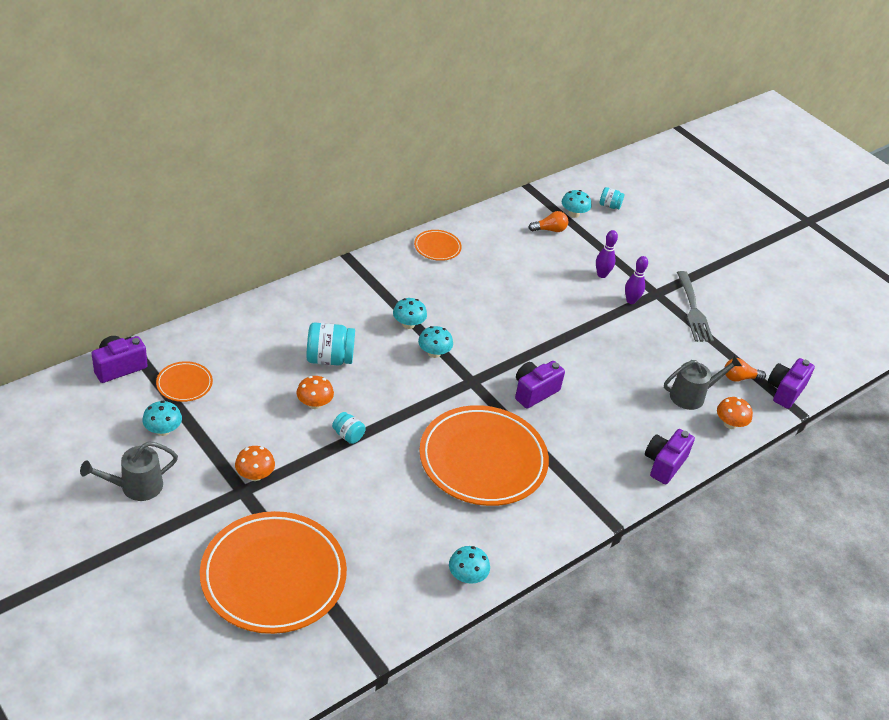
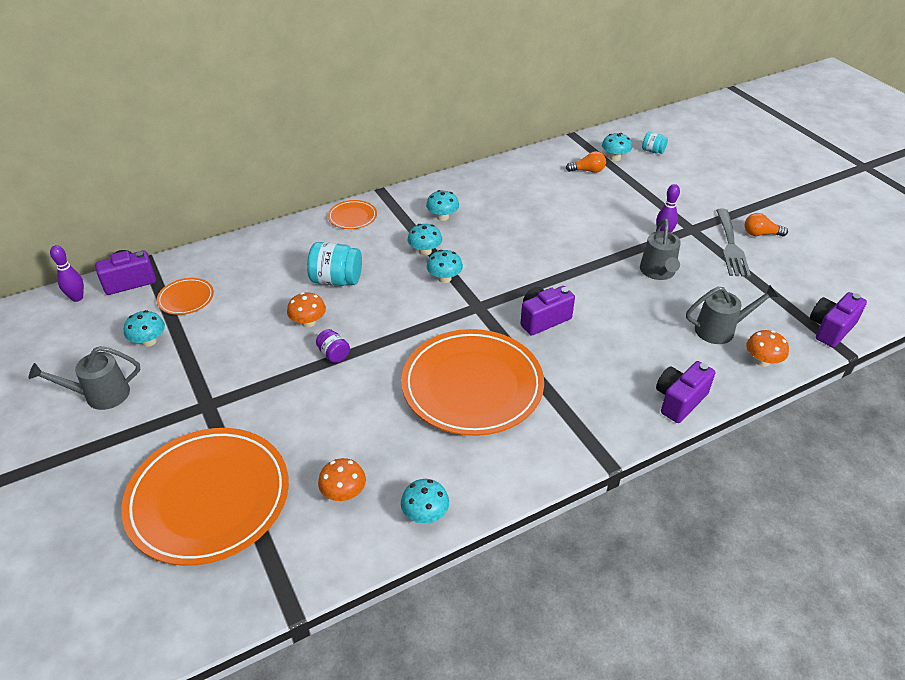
camera: 15 degrees right, 0 degrees up
(255, 475) = (225, 390): orange mushroom -> orange mushroom (344, 493)
(348, 435) = (334, 354): turquoise jar -> purple jar
(417, 286) = (442, 217): none -> turquoise mushroom
(437, 247) = (471, 184): orange plate -> orange plate (352, 217)
(602, 275) = (635, 211): purple bowling pin -> purple bowling pin (77, 298)
(631, 340) = (658, 272): none -> grey watering can
(739, 378) = (777, 313): orange light bulb -> orange light bulb (760, 234)

